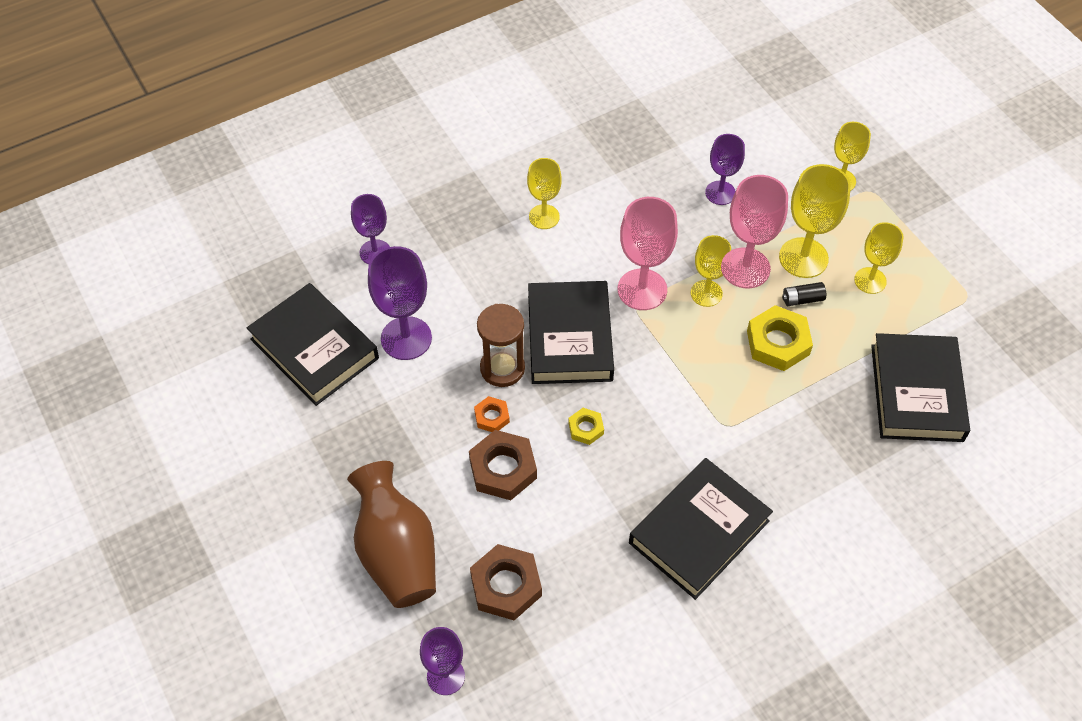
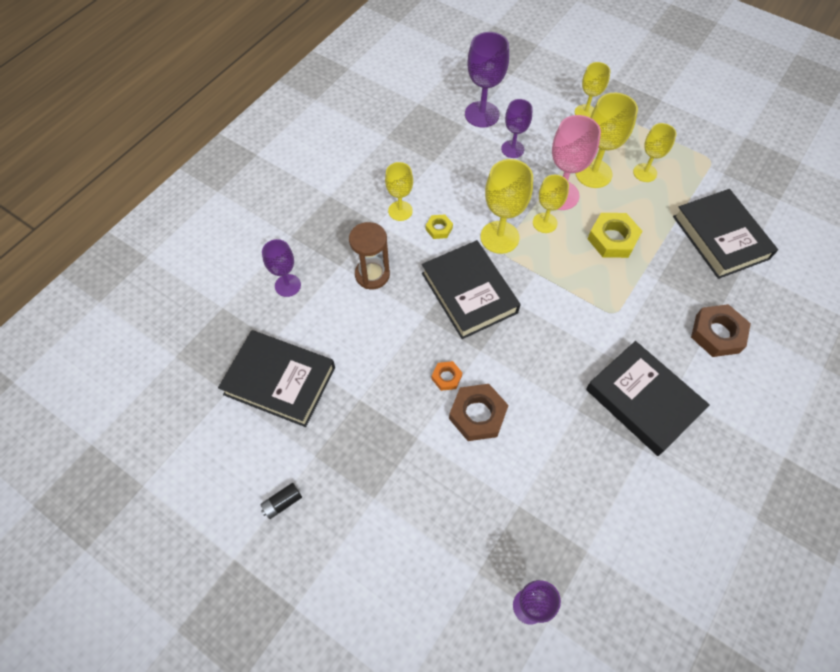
camera: 25 degrees left, 5 degrees up
(397, 553) = (435, 520): brown vase -> none
(406, 338) = (348, 343): purple goblet -> purple goblet (482, 114)
(502, 368) = (433, 336): brown hourglass -> brown hourglass (372, 275)
(506, 585) = (532, 507): brown nut -> brown nut (717, 333)
(586, 428) = (519, 356): yellow nut -> yellow nut (439, 228)
(642, 289) = (499, 237): pink goblet -> yellow goblet
(699, 532) = (643, 400): black book -> black book turned 60 degrees counterclockwise
(802, 299) = (610, 202): black battery -> black battery (282, 503)

